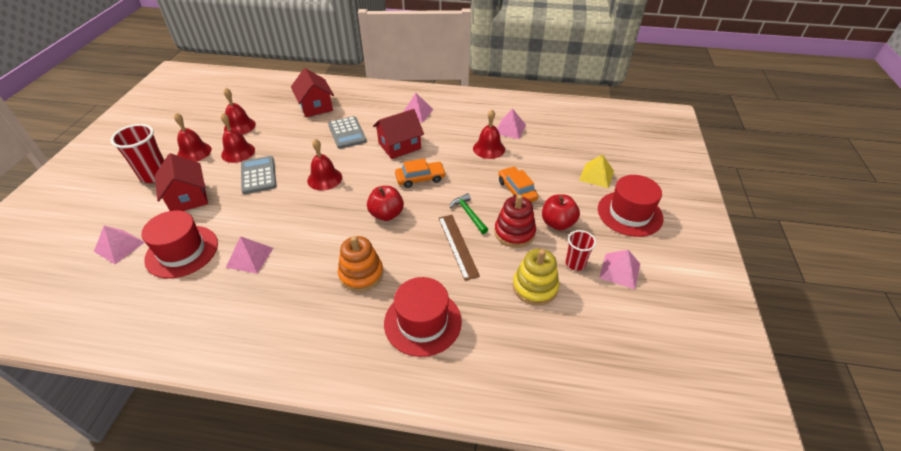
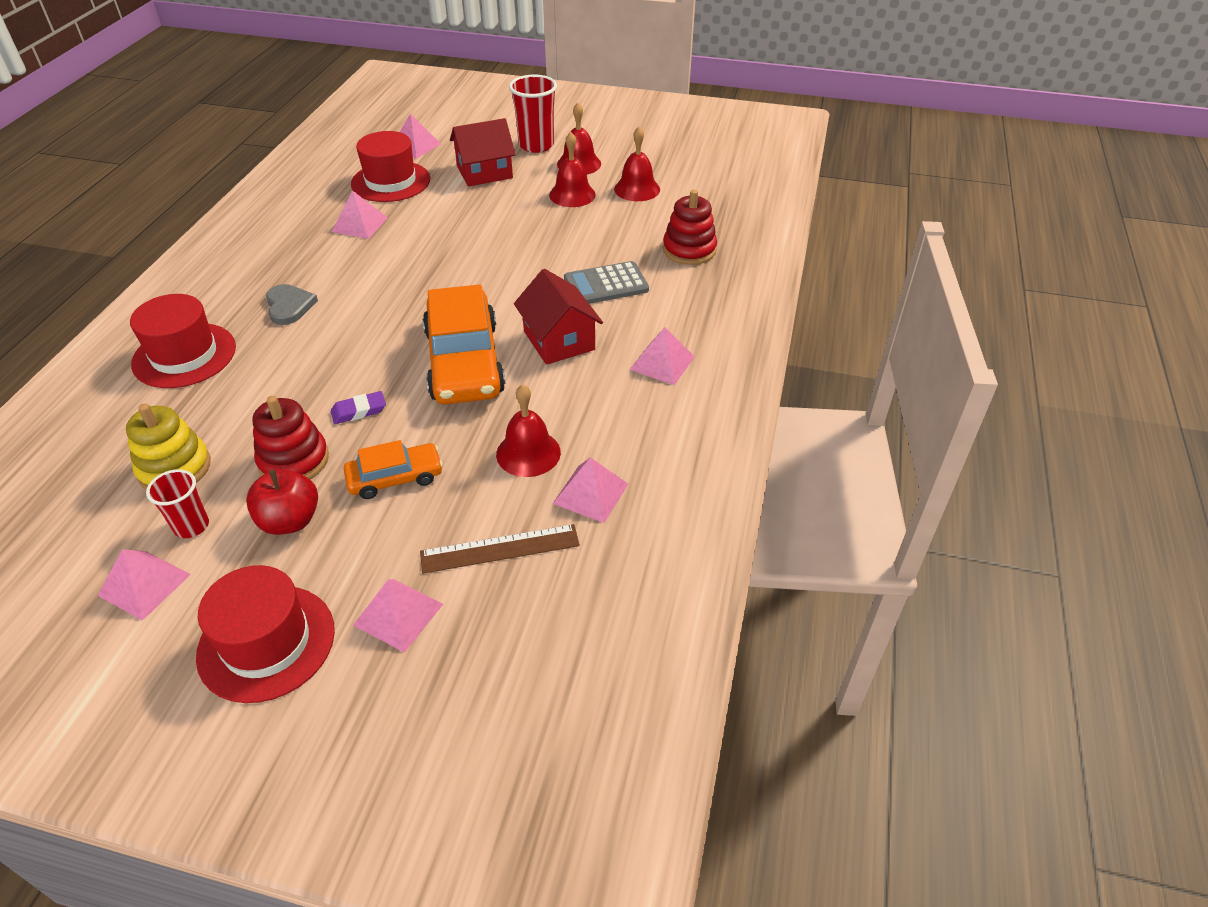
camera: 95 degrees right, 0 degrees up
(258, 175) = (515, 215): grey calculator -> none
(315, 106) = (689, 250): red house -> red stacking toy
(324, 178) = (492, 269): red bell -> none
(361, 274) = (289, 306): orange stacking toy -> grey heart
(386, 214) = (392, 326): red apple -> none
(420, 178) = (464, 362): orange car -> orange car, size x1.89
(458, 246) = (296, 394): brown ruler -> brown ruler (500, 549)
(469, 214) = (359, 411): green hammer -> purple eraser
(596, 175) = (398, 614): yellow pyramid -> pink pyramid

